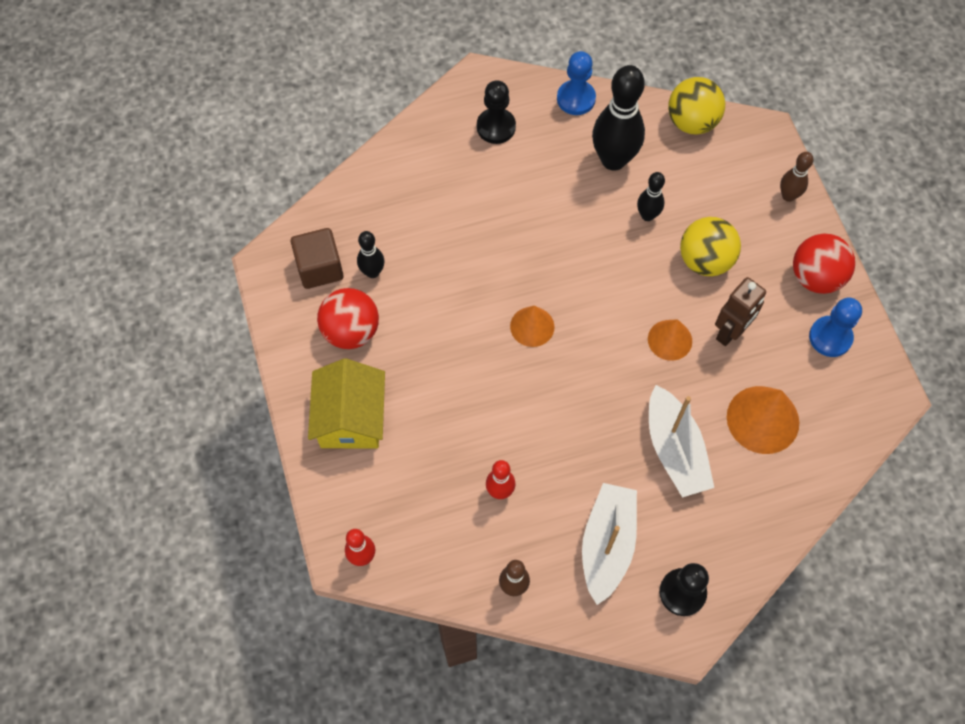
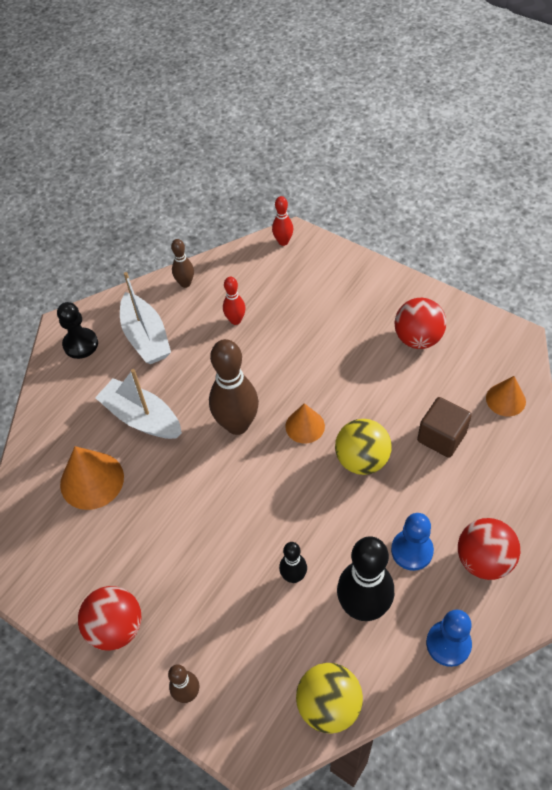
camera: 145 degrees right, 10 degrees down
(320, 268) = (482, 359): brown cube -> brown cube (441, 437)
(351, 418) = (363, 295): yellow house -> none
(372, 272) = (446, 382): black bowling pin -> none
(496, 127) = (483, 560): black pawn -> red ball
(590, 374) = (237, 424): none -> brown bowling pin
(670, 340) = (199, 488): orange cone -> orange cone (505, 399)
(705, 260) = (218, 572): yellow ball -> yellow ball (362, 460)
(730, 332) = (157, 527): brown robot -> none
(830, 337) = (74, 581): blue pawn -> blue pawn (412, 550)

